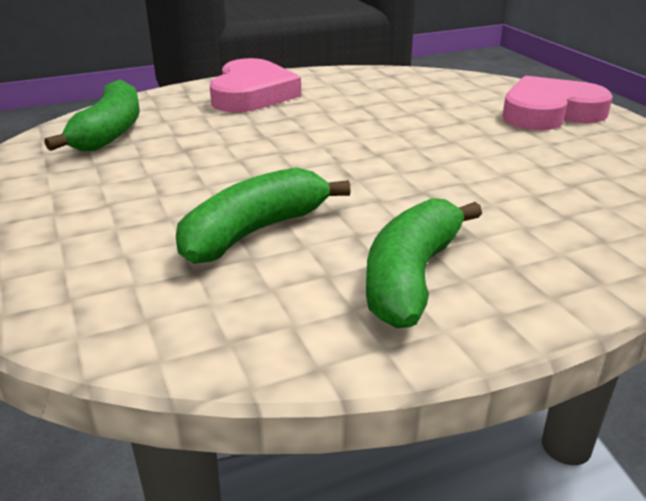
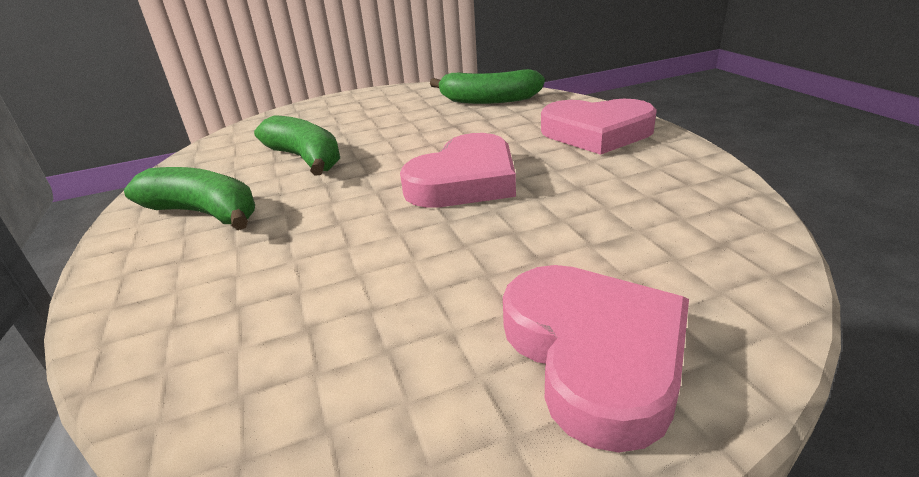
camera: 95 degrees right, 0 degrees up
(343, 141) = (465, 181): none -> pink heart

